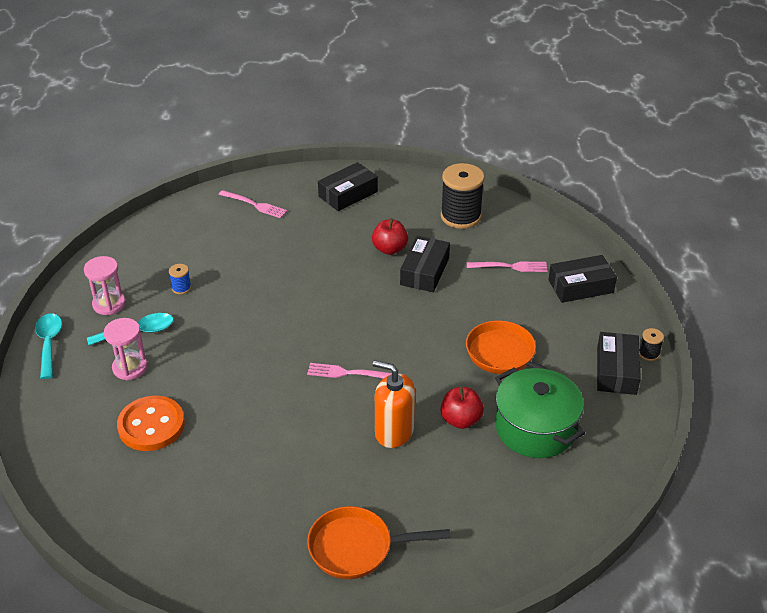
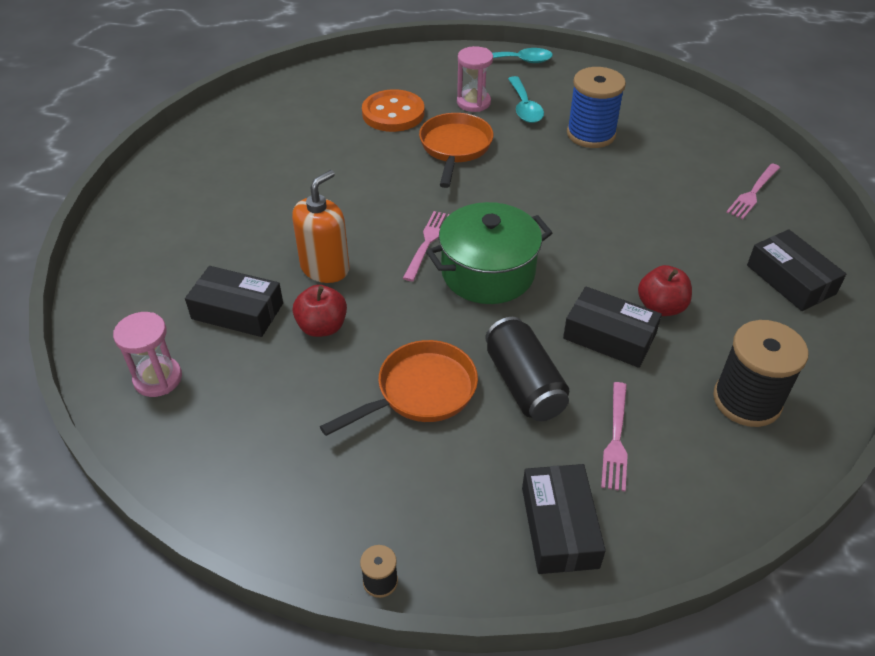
camera: 100 degrees right, 5 degrees up
(109, 304) = (569, 91): pink hourglass -> pink hourglass (158, 378)
(181, 288) = (591, 134): blue spool -> blue spool, size x2.27
(356, 548) = (189, 224): orange pan -> orange pan (455, 148)
(480, 307) = (524, 383): none -> black can
(535, 428) = (282, 396): green pot -> green pot (488, 272)
(616, 371) = (356, 521): black box -> black box (237, 311)

